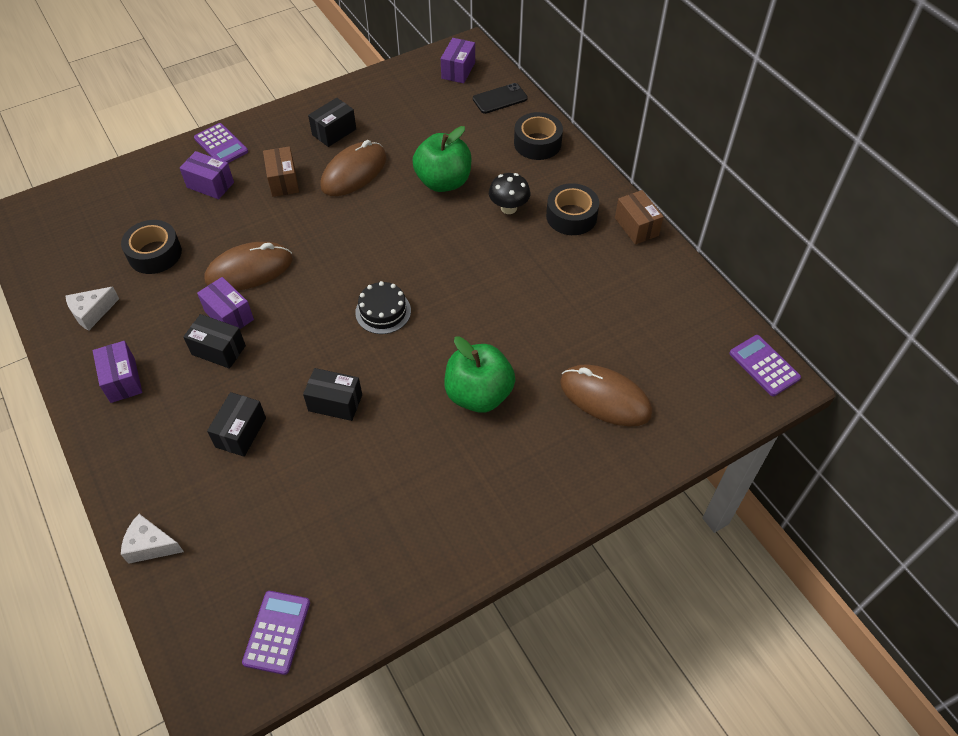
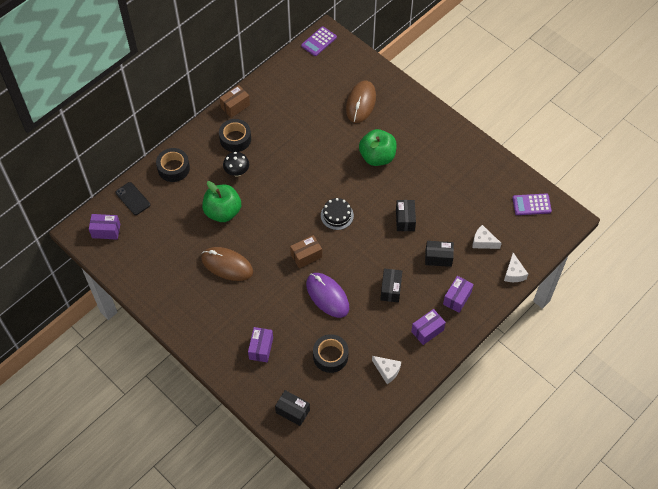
camera: 105 degrees left, 5 degrees up
(221, 145) = (220, 357): purple calculator -> none
(229, 315) = (365, 293): purple box -> purple box (457, 298)
(237, 514) = (483, 242): none -> white cheese
(249, 270) = (327, 296): brown mouse -> purple mouse
(283, 181) = (246, 304): brown box -> brown box (306, 256)
(334, 132) = (190, 290): black box -> black box (292, 411)

